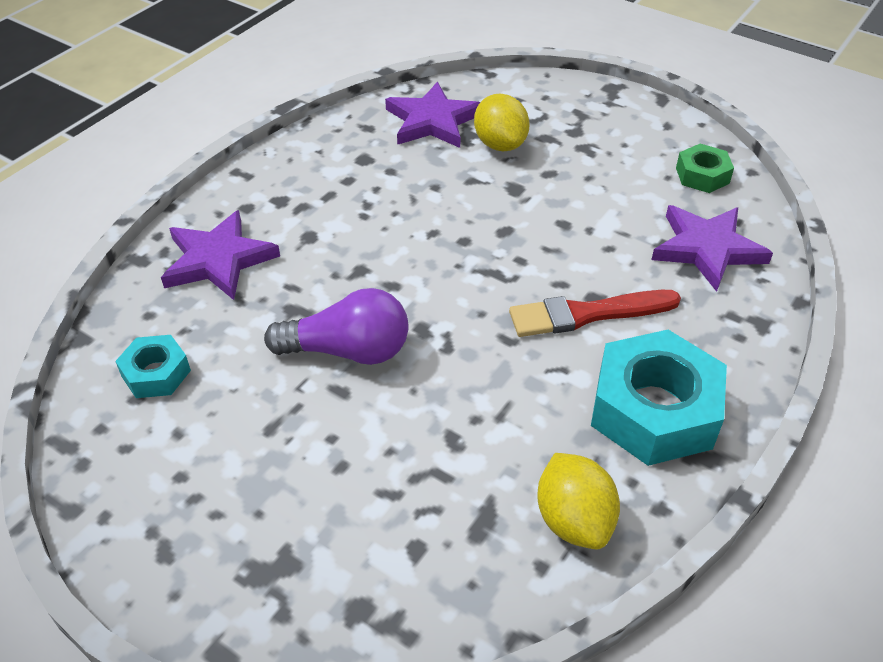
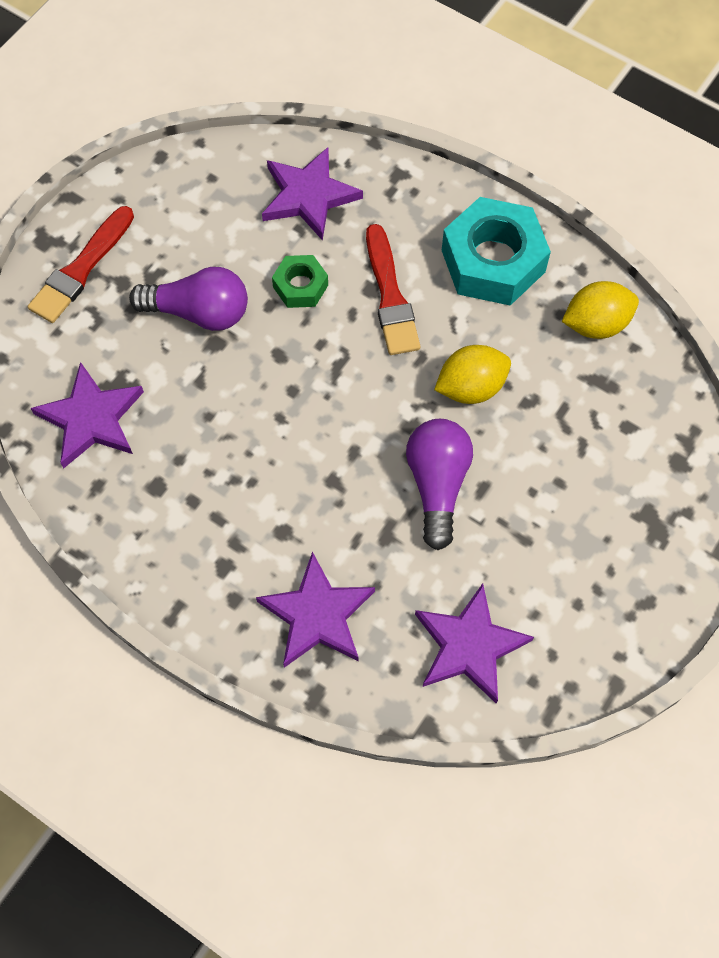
camera: 90 degrees left, 20 degrees up
(156, 373) = (469, 645): turquoise nut -> purple star
(500, 144) = (140, 353): yellow lemon -> yellow lemon (471, 387)
(548, 177) = (199, 312): none -> purple light bulb
(585, 108) = (81, 269): none -> red brush
(702, 175) = (204, 182): green nut -> green nut (300, 286)

